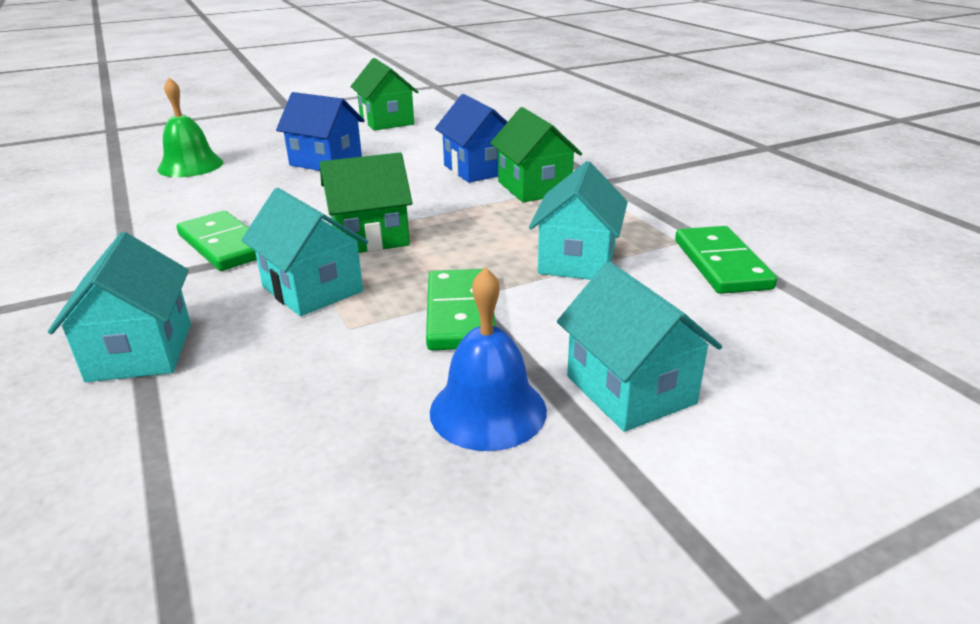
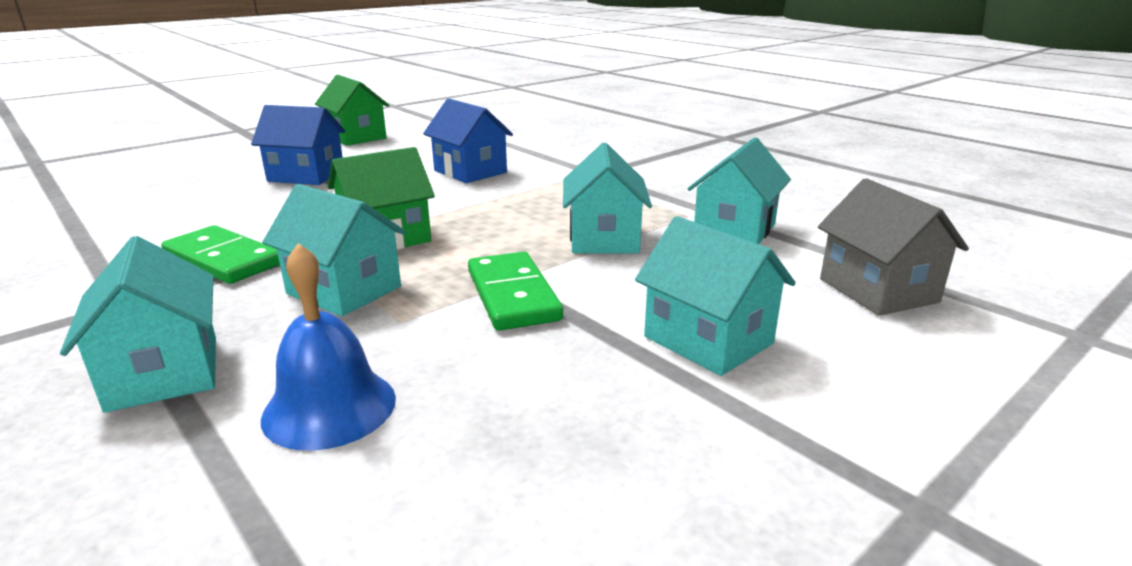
camera: 15 degrees left, 5 degrees down
(190, 166) = (150, 189): green bell -> none
(488, 410) = (582, 376): blue bell -> blue bell (329, 407)
(534, 188) = (533, 183): green house -> none
(721, 264) = (734, 230): green domino -> turquoise house
(848, 357) = (878, 290): none -> grey house

